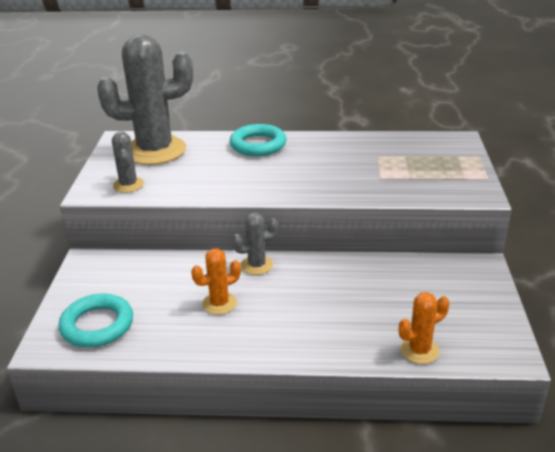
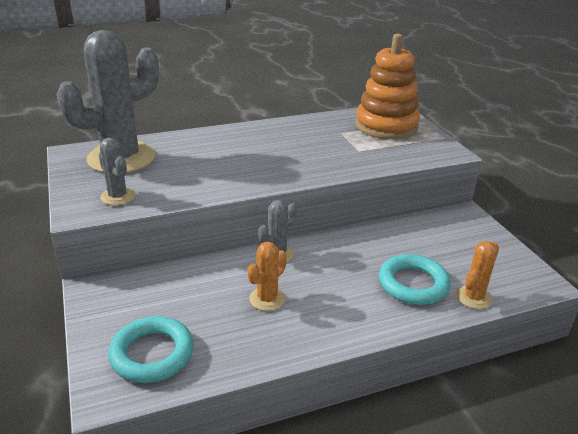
camera: 25 degrees left, 0 degrees up
(258, 145) = (224, 138): turquoise ring -> turquoise ring (413, 284)
(432, 156) = (386, 126): none -> orange stacking toy

